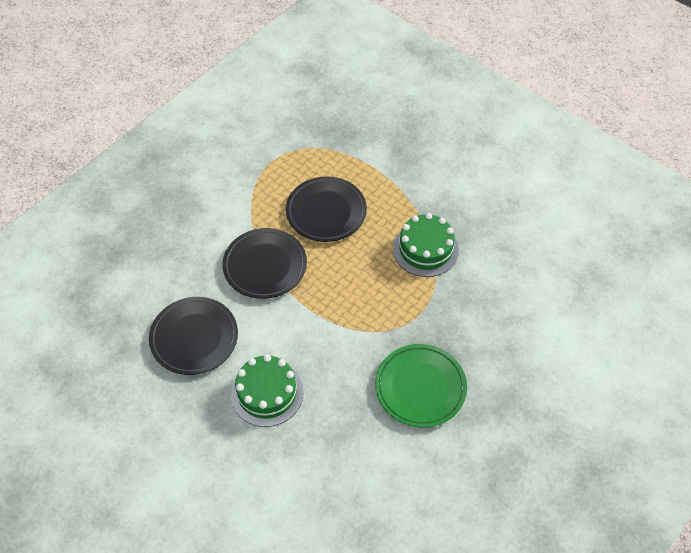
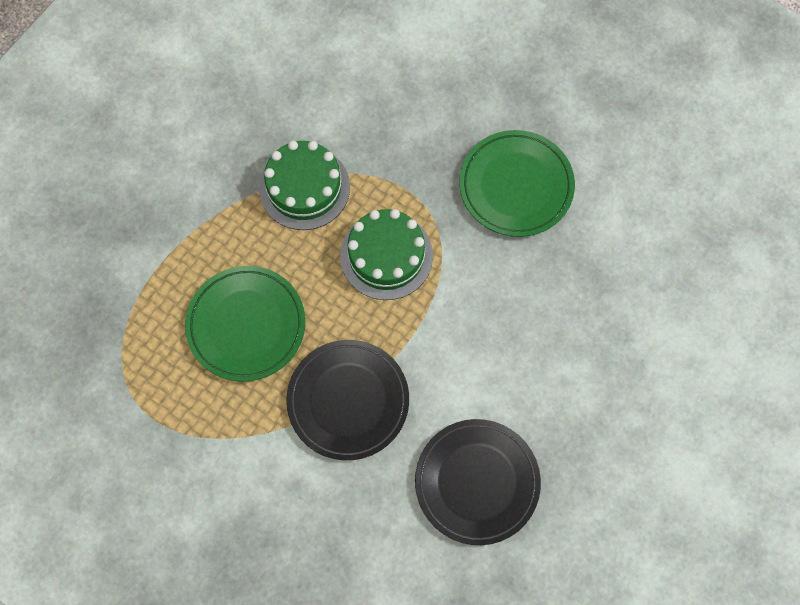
camera: 95 degrees left, 15 degrees up
(267, 393) = (548, 371): green cake -> green cake (386, 256)
(326, 212) = (246, 325): black plate -> green plate

